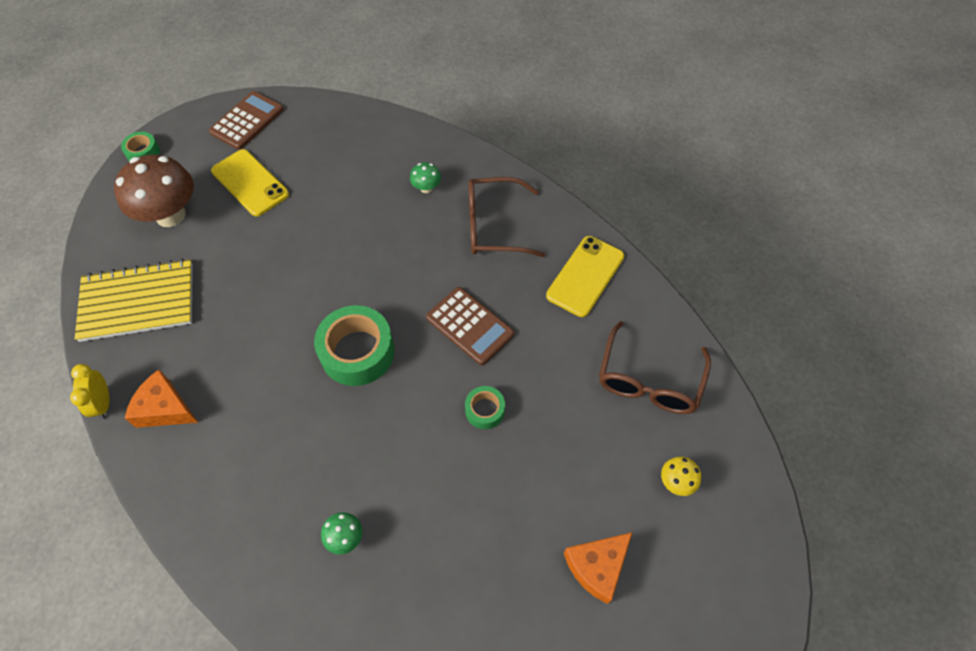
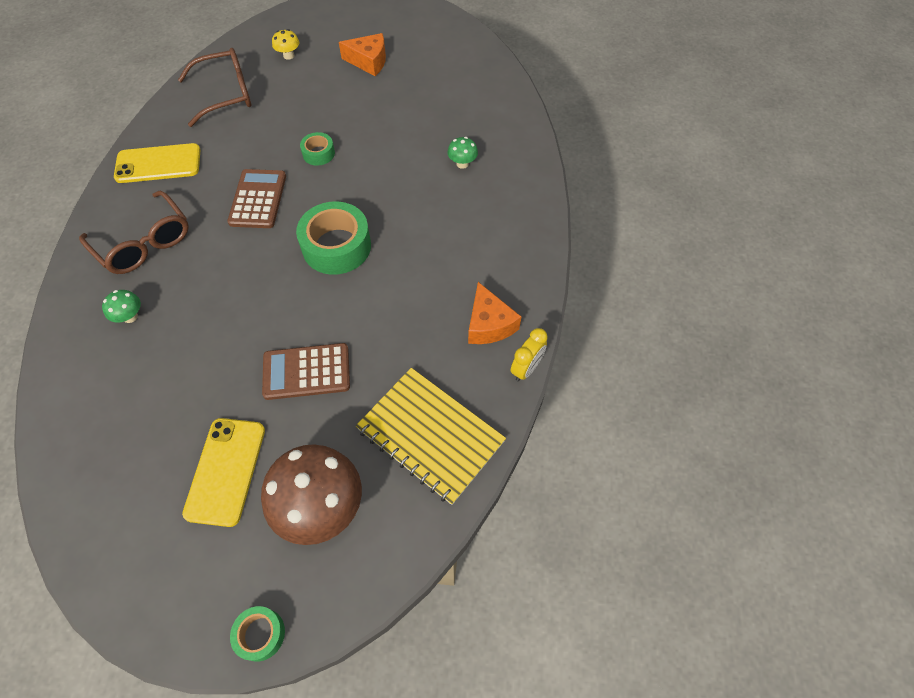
camera: 130 degrees left, 0 degrees up
(247, 121) = (134, 561): brown calculator -> brown calculator (306, 372)

